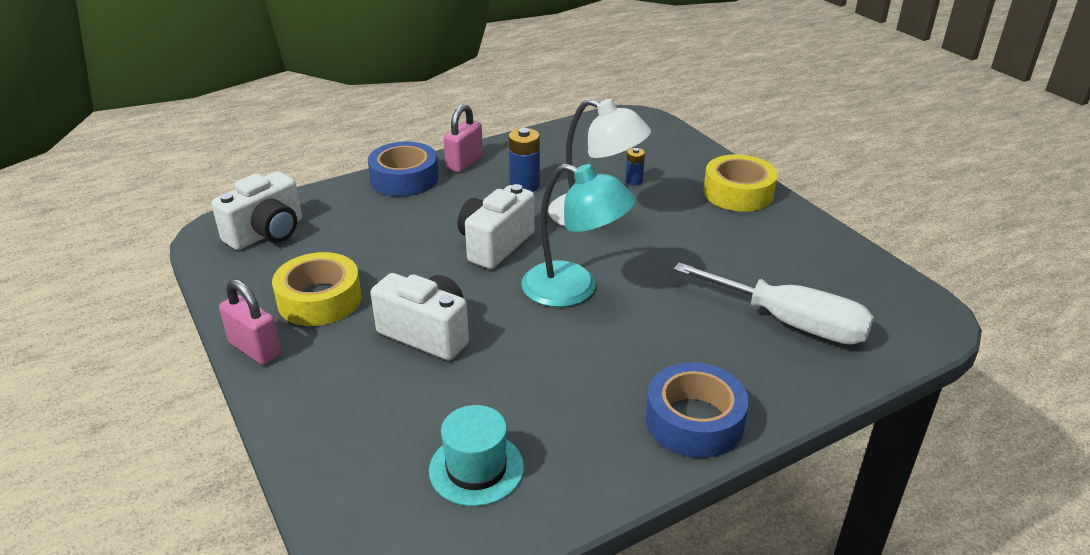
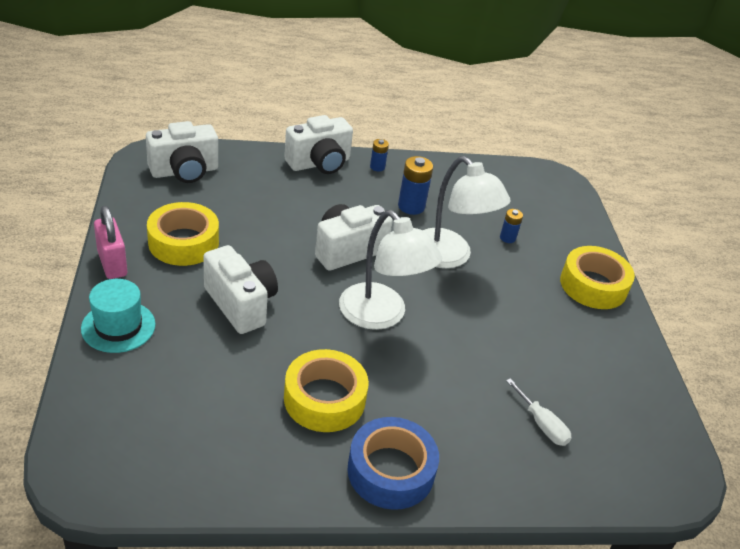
camera: 20 degrees right, 5 degrees up
(404, 179) = (319, 163): blue tape -> white camera
(464, 163) = (377, 167): pink padlock -> blue battery
(476, 468) = (197, 429): turquoise hat -> turquoise hat (118, 326)
(574, 289) = (381, 316): turquoise lamp -> white lamp
(581, 385) = (324, 399): none -> yellow tape
(790, 323) = (541, 424): white screwdriver -> white screwdriver, size x0.47

